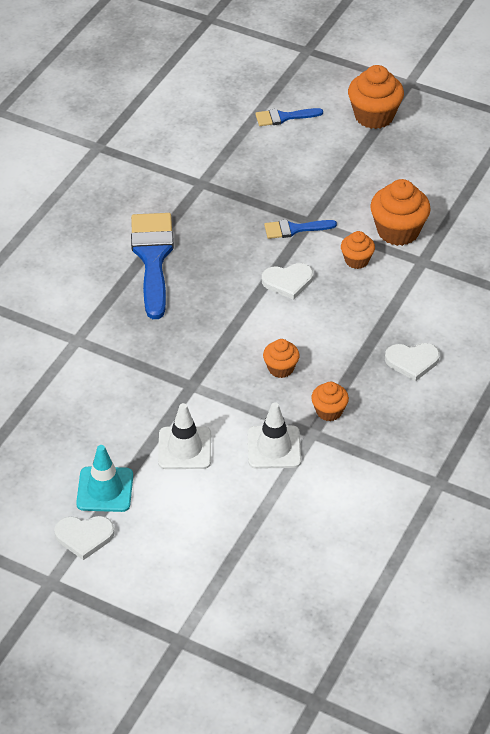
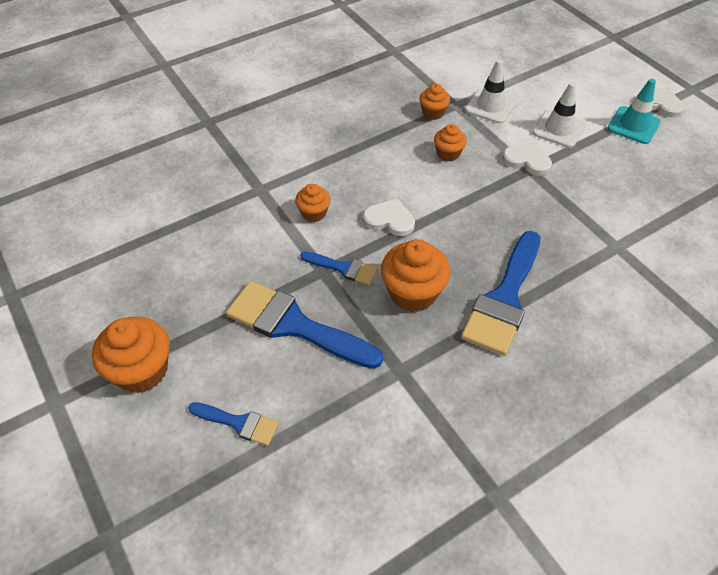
camera: 150 degrees left, 5 degrees up
(298, 179) = (294, 325): none -> blue brush
(398, 231) = (253, 224): orange cupcake -> orange cupcake (413, 293)
(412, 361) = (343, 120): white heart -> white heart (527, 160)

